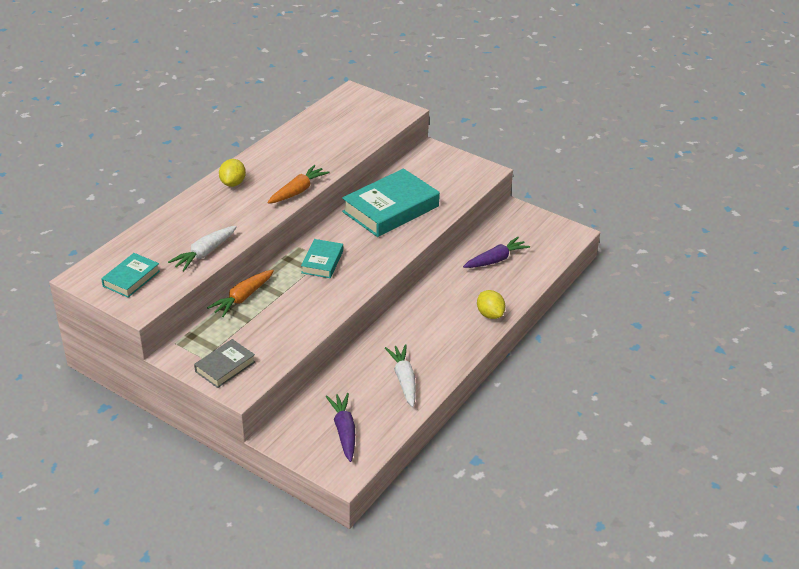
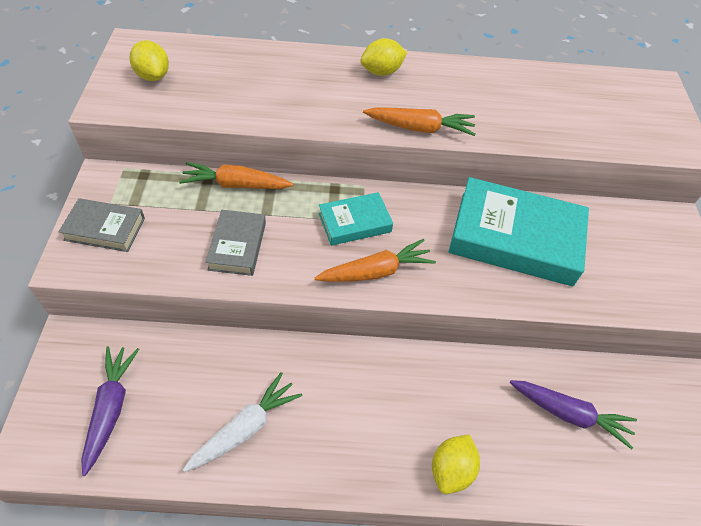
camera: 55 degrees right, 15 degrees up
(131, 278) = (153, 76): turquoise book -> yellow lemon
(205, 253) = (238, 108): white carrot -> none
(295, 315) = (237, 246): none -> grey book
(344, 431) = (111, 409): purple carrot -> purple carrot turned 45 degrees counterclockwise
(365, 269) = (376, 271): none -> orange carrot

